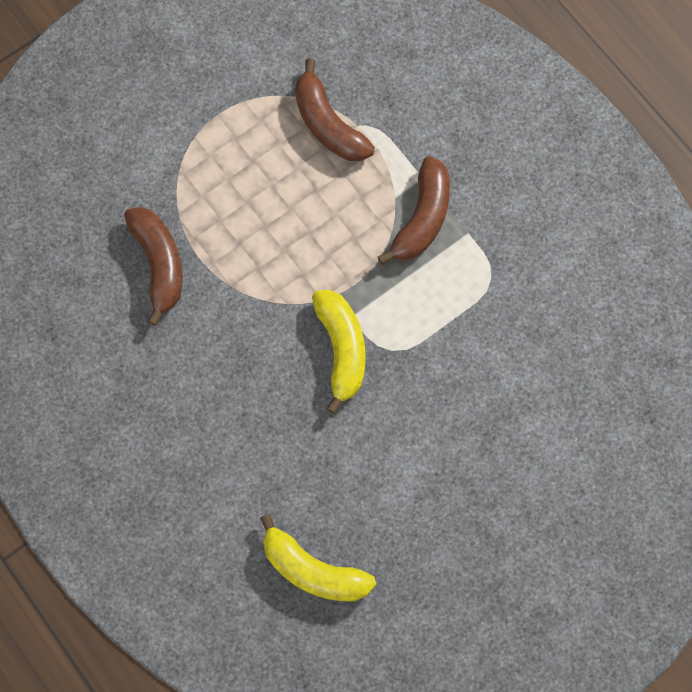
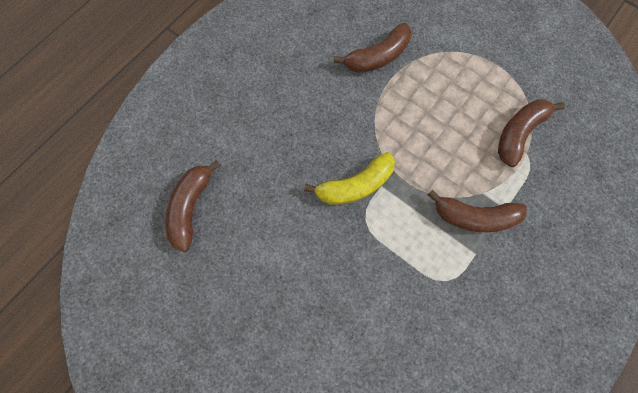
camera: 75 degrees right, 0 degrees up
(313, 570) = (191, 207): yellow banana -> brown banana

